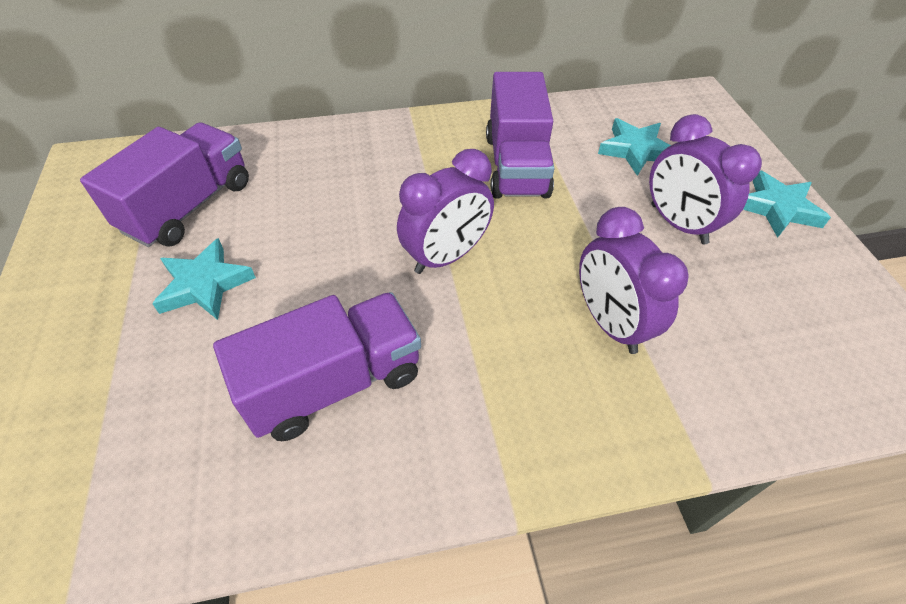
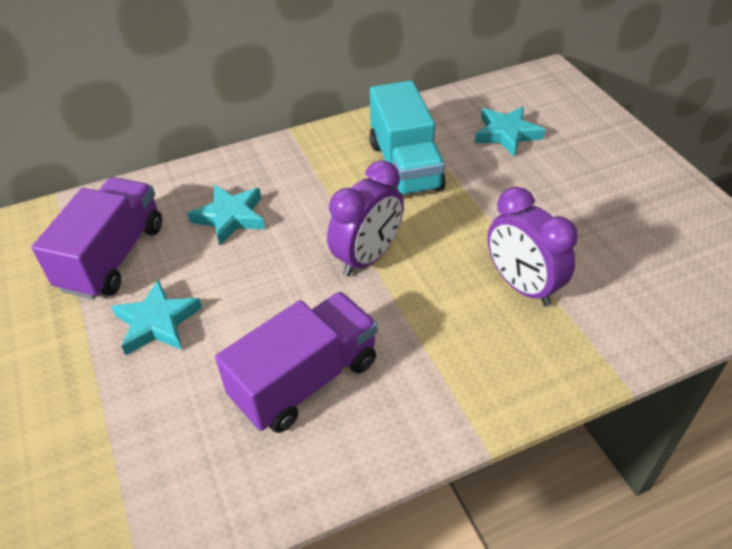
camera: 10 degrees left, 5 degrees down
(516, 166) = (405, 166): purple truck -> turquoise truck
(678, 224) = (558, 193): purple clock -> none
(777, 208) = (638, 164): turquoise star -> turquoise star (230, 217)

